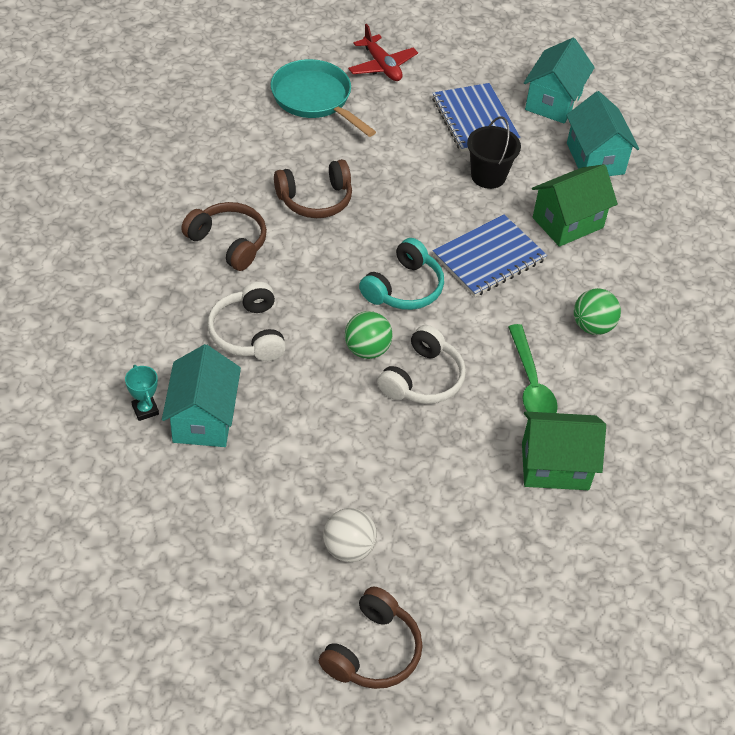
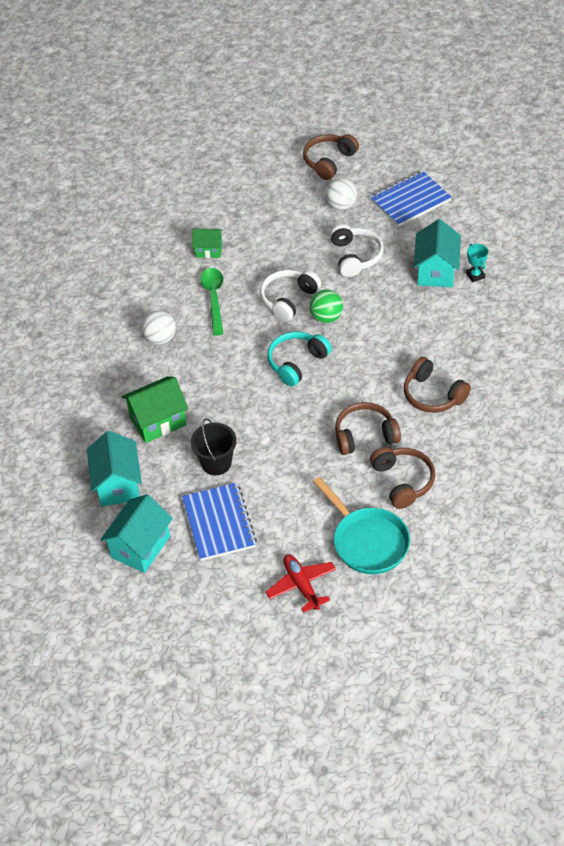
camera: 170 degrees left, 0 degrees up
(248, 333) = (411, 326): white headphones -> white headphones (355, 256)
(273, 151) = (403, 481): none -> brown headphones
(489, 258) = (228, 389): blue notebook -> blue notebook (410, 200)
(555, 466) = (209, 250): green house -> green house, size x0.60
(592, 326) = (160, 338): green ball -> white ball

